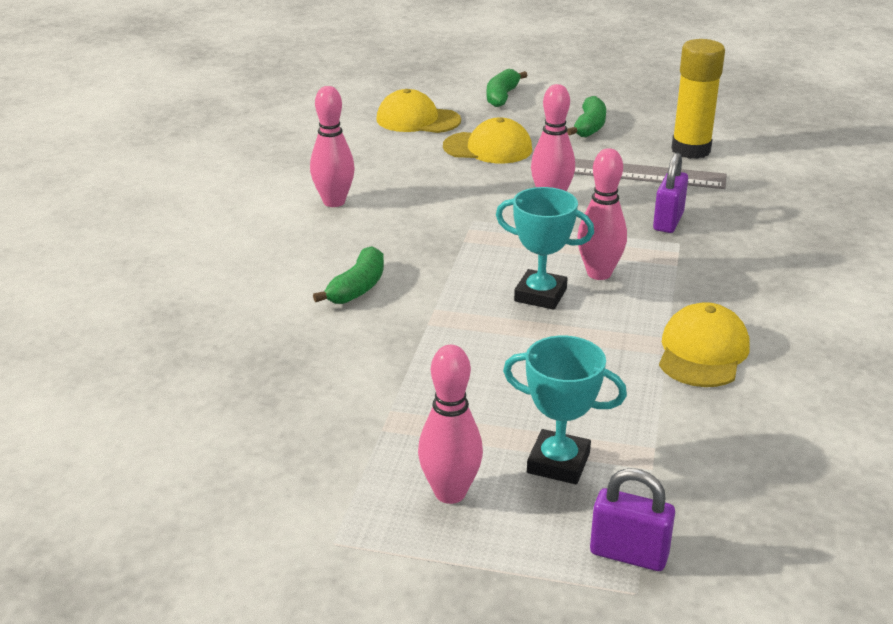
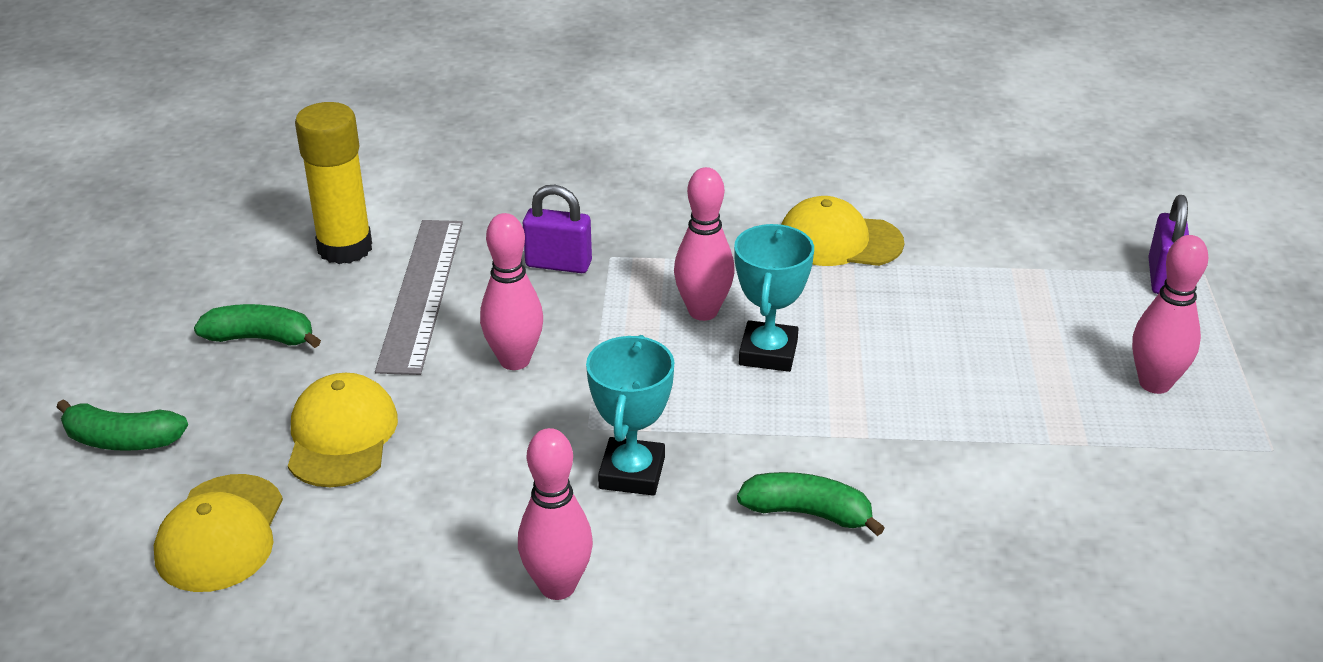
camera: 100 degrees left, 5 degrees up
(558, 463) = (1069, 321): turquoise trophy -> turquoise trophy (632, 473)

